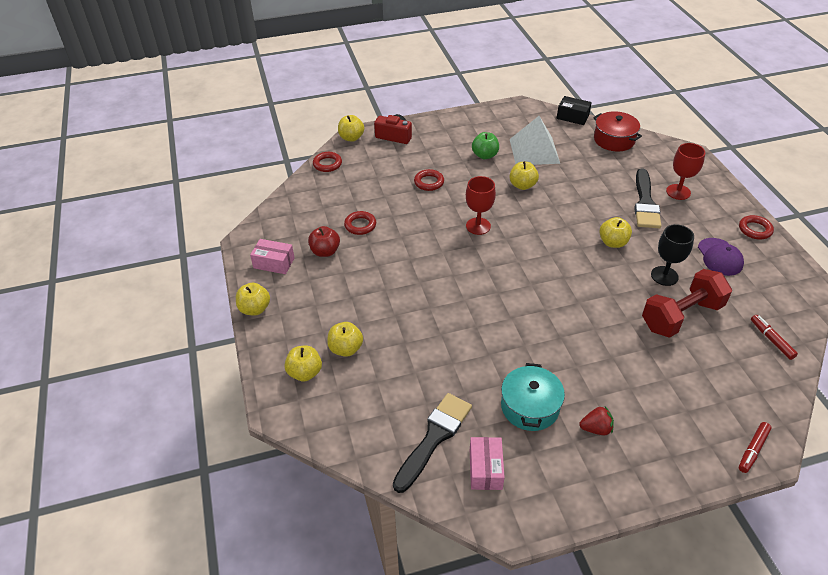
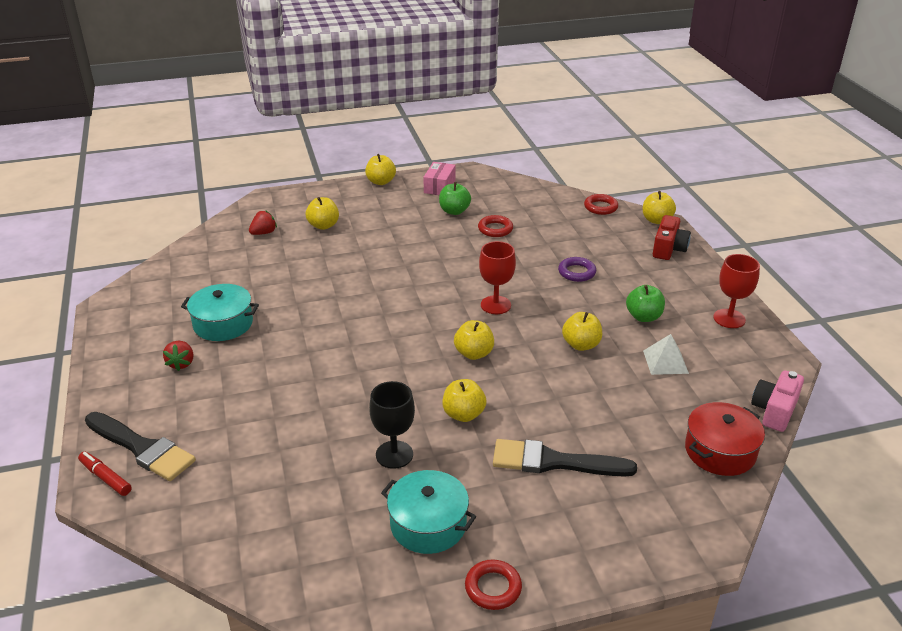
camera: 90 degrees right, 10 degrees down
(305, 373) = (301, 208): yellow apple -> yellow apple (474, 353)
(325, 251) = (454, 211): red apple -> green apple
(358, 400) = (264, 233): none -> red strawberry
(429, 182) = (576, 272): red ring -> purple ring
(434, 438) = (210, 269): black brush -> black brush (142, 448)
(485, 469) = (167, 294): pink box -> none
(534, 151) = (665, 362): white pyramid -> white pyramid, size x0.57
(572, 117) = (774, 411): black box -> pink camera
(678, 192) = (586, 506): red goblet -> red goblet (729, 318)
(681, 316) = (318, 457): red dumbbell -> none
(719, 257) = (428, 524): purple cap -> turquoise pot
(771, 340) = (257, 542): red marker -> none

